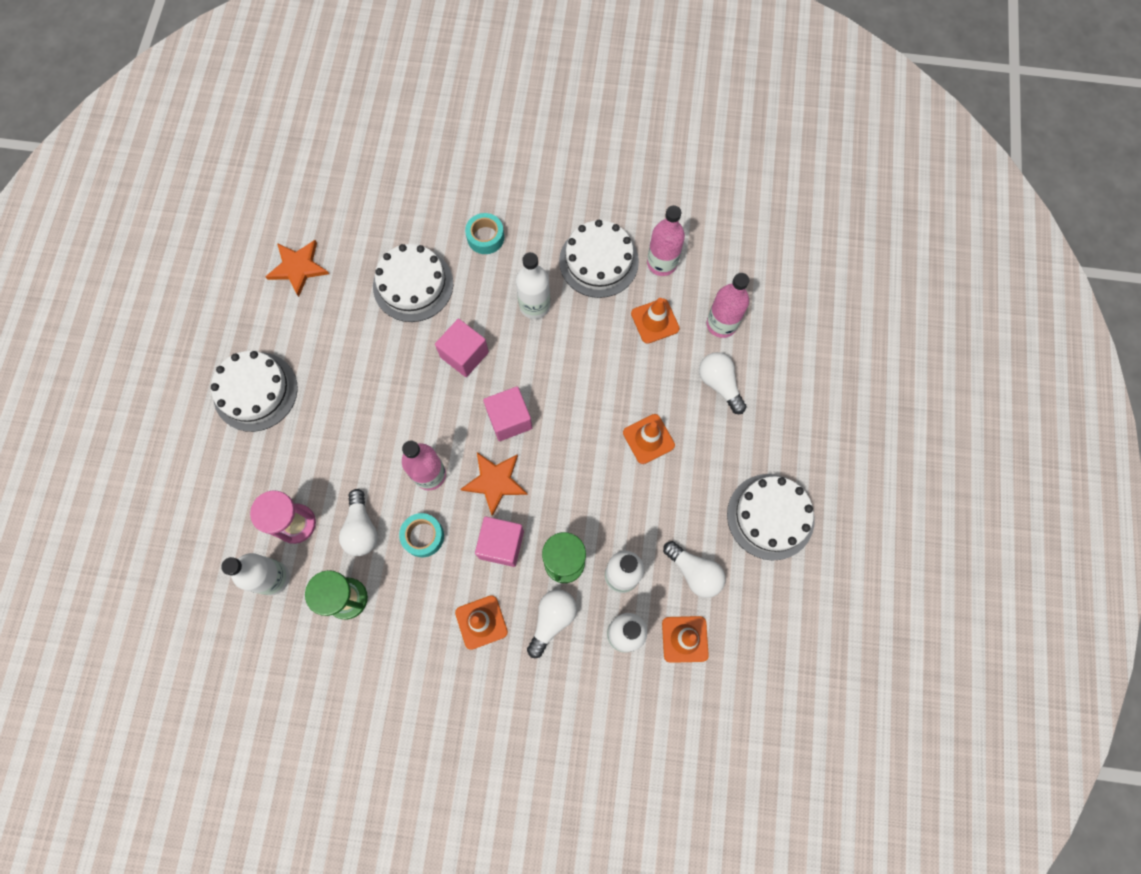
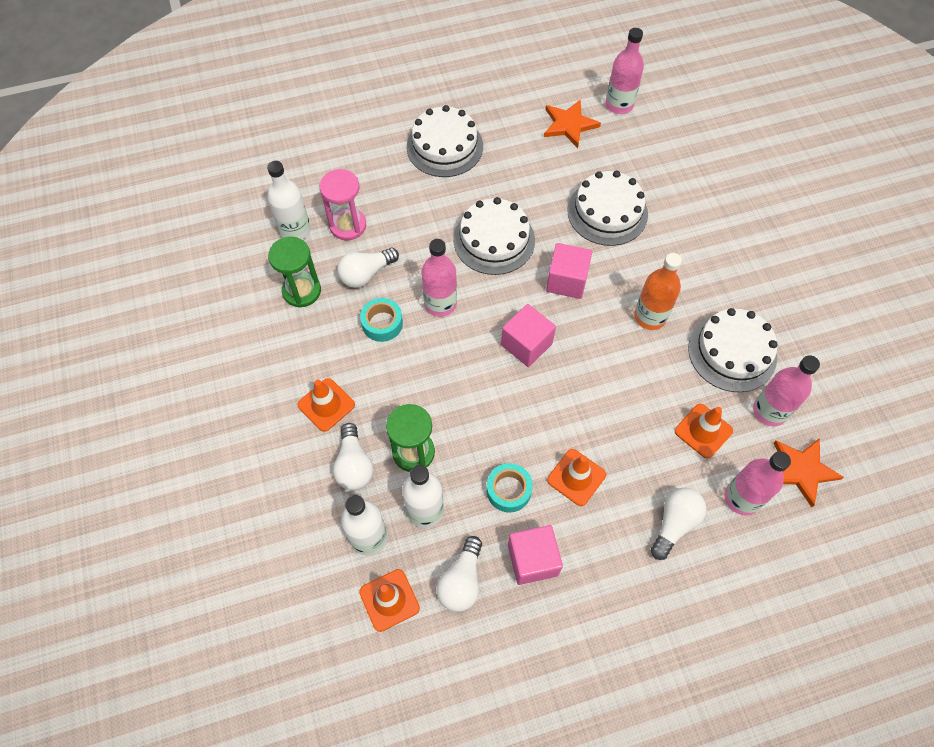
camera: 65 degrees right, 10 degrees down
(301, 213) = (619, 104): none -> pink bottle
(485, 237) = (690, 247): turquoise tape -> turquoise tape (508, 490)
(495, 482) = (461, 359): orange star -> orange star (802, 470)
(501, 544) = (405, 390): pink cube -> pink cube (532, 560)
(534, 306) = (650, 317): white bottle -> orange bottle
(552, 620) = (354, 465): white light bulb -> white light bulb turned 75 degrees clockwise
(770, 516) = (559, 638): white cake -> white cake (494, 240)

